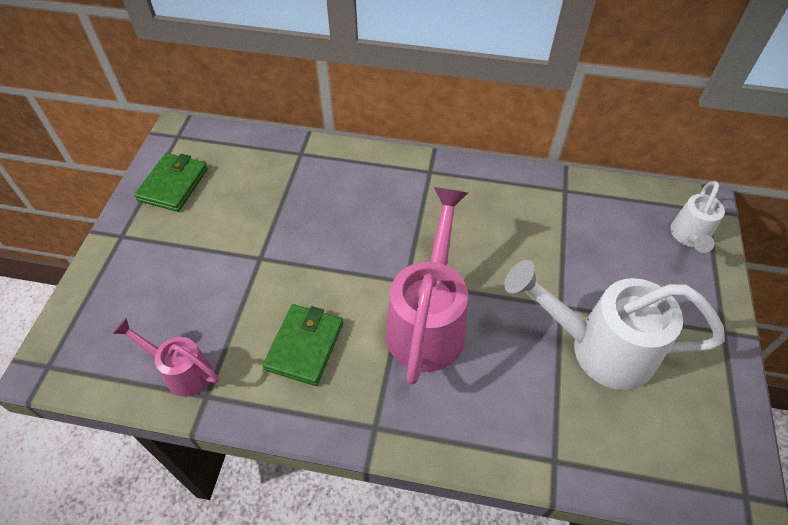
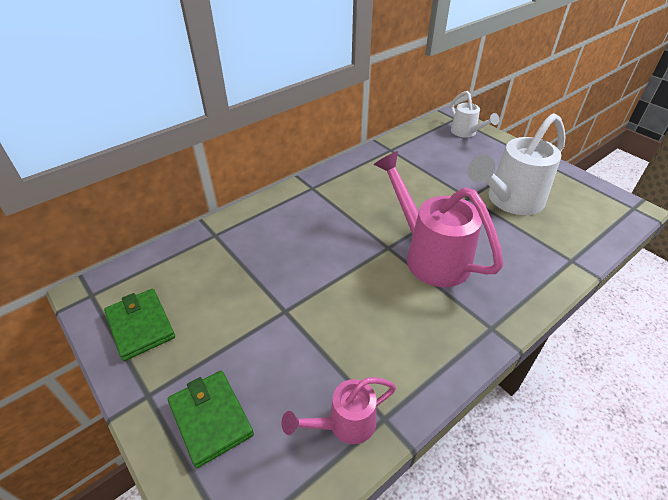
camera: 50 degrees left, 10 degrees down
(304, 346) = (392, 329): green wallet -> green wallet (211, 419)

